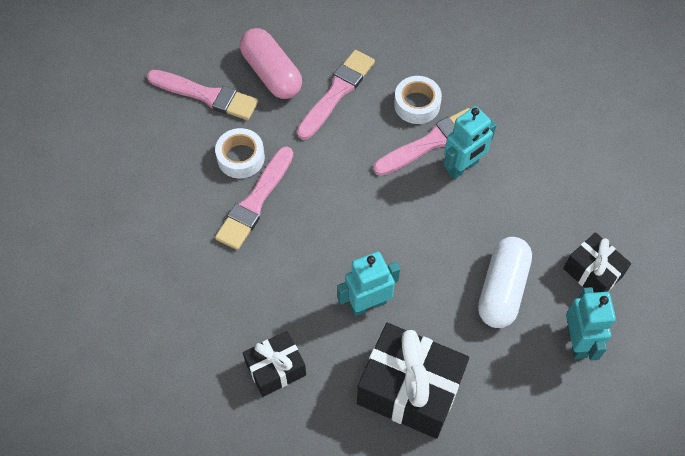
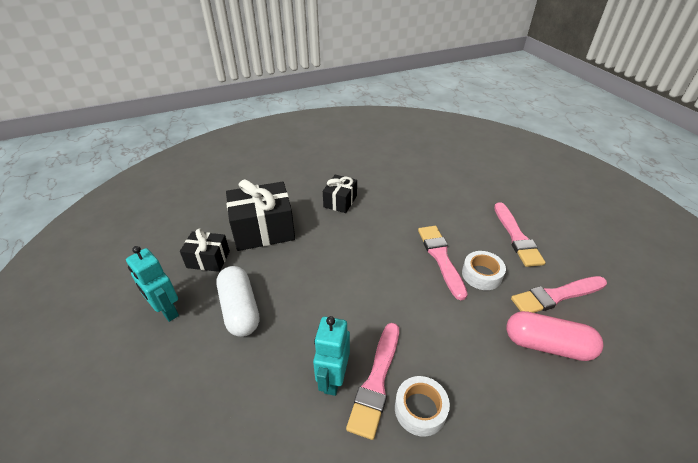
camera: 140 degrees right, 20 degrees down
(337, 92) = (488, 368): pink brush -> pink brush (516, 237)
(368, 304) = (321, 251): turquoise robot -> none
(592, 272) = (172, 365): black gift -> black gift (208, 259)

